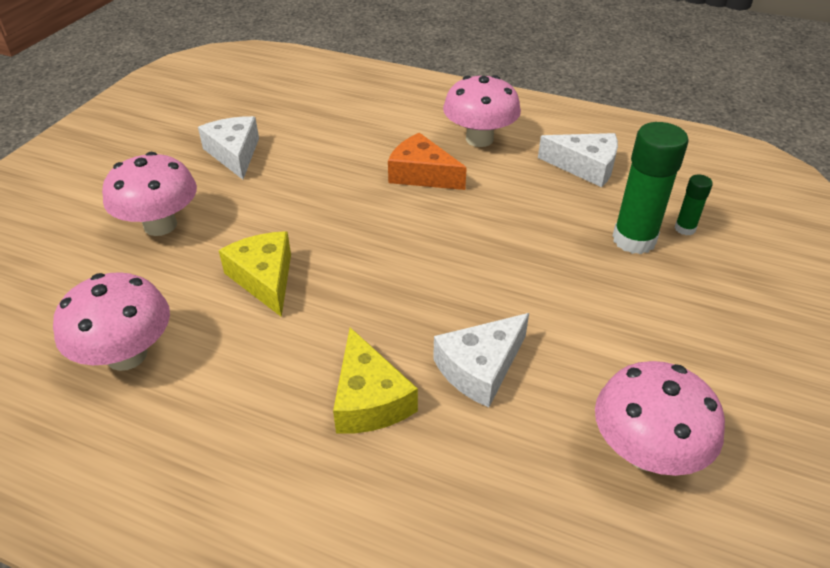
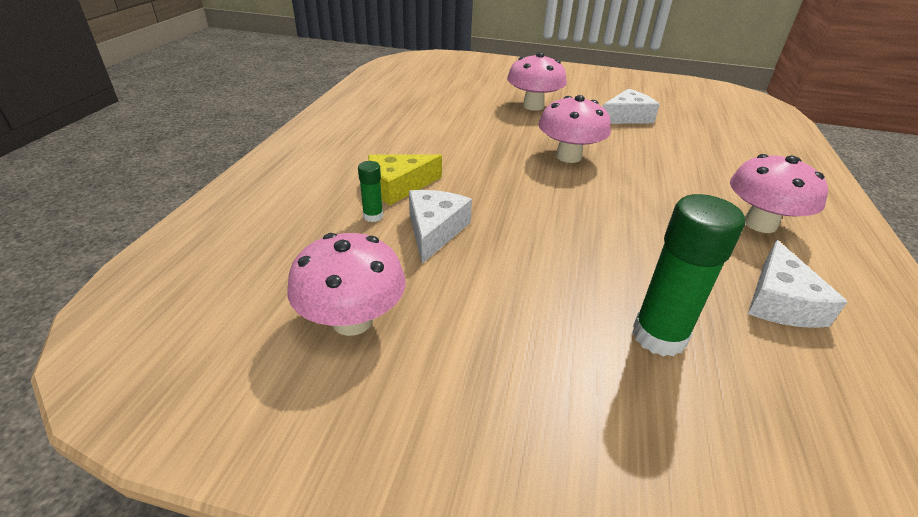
camera: 80 degrees right, 5 degrees down
(127, 355) = (422, 113): pink mushroom -> pink mushroom (568, 156)
(264, 278) = (499, 142): yellow cheese -> none
(422, 174) = (668, 194): orange cheese -> none
(480, 368) = (435, 230): white cheese -> white cheese turned 60 degrees clockwise
(685, 228) = (716, 390): green glue stick -> green glue stick (373, 216)

